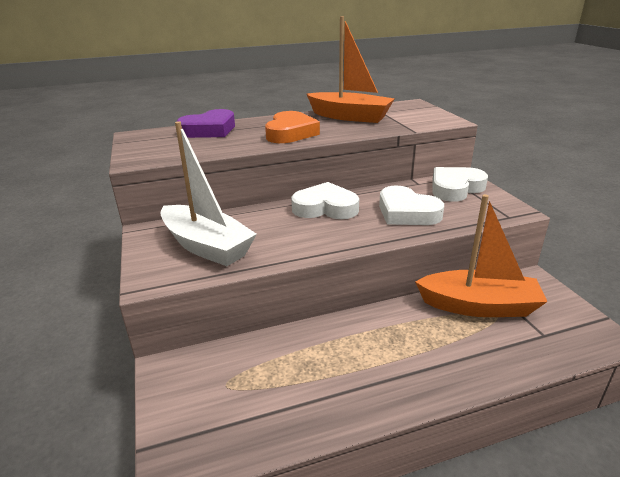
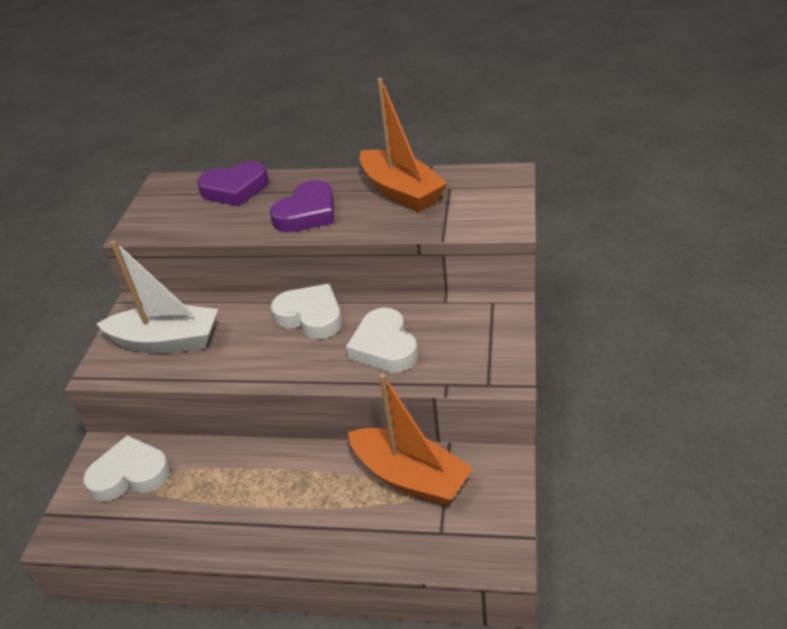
camera: 30 degrees right, 10 degrees up
(207, 246) = (167, 341): white boat -> white boat turned 60 degrees counterclockwise
(290, 133) = (307, 213): orange heart -> purple heart
(455, 188) = (477, 322): white heart -> white heart (130, 474)

